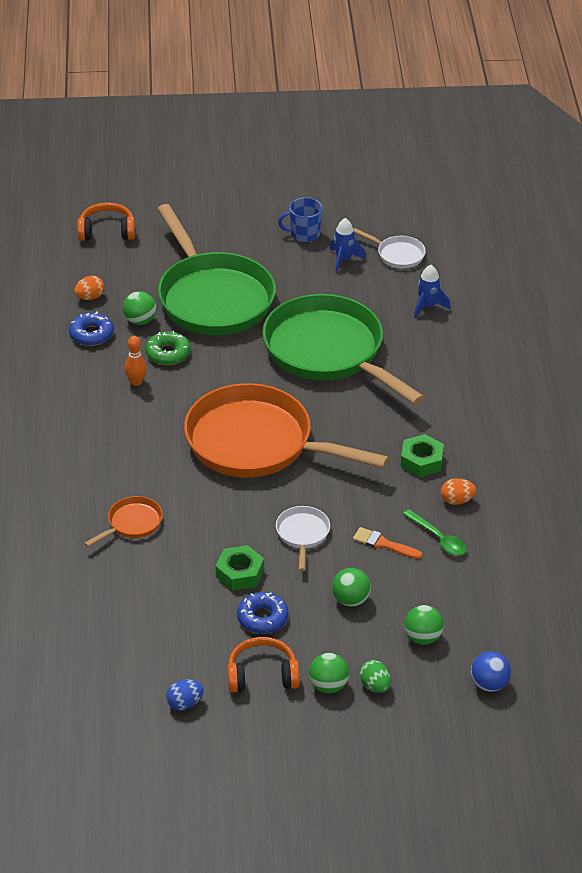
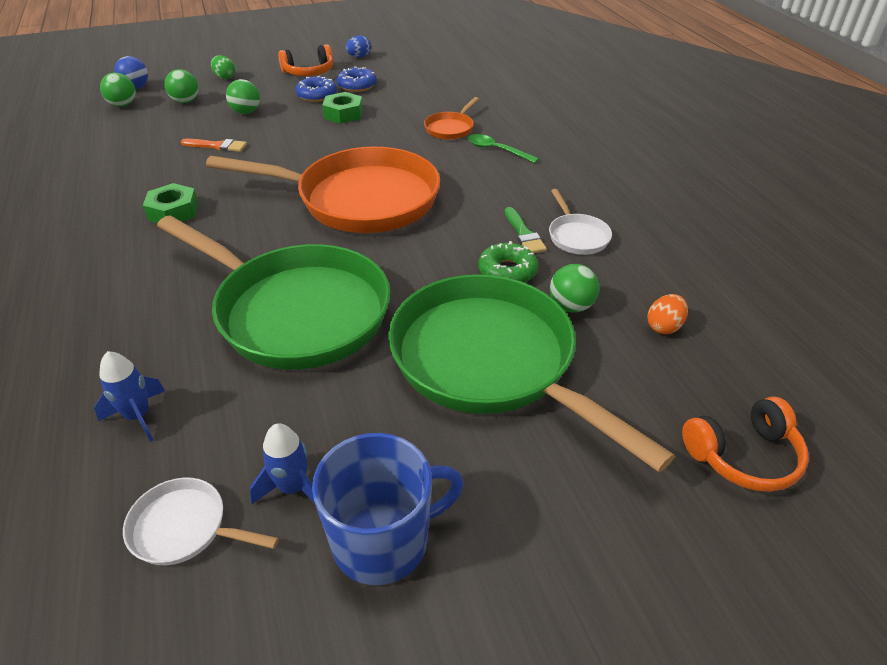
camera: 165 degrees right, 0 degrees up
(91, 334) = (618, 277): blue donut -> blue donut (357, 85)
(136, 382) = (524, 234): orange bowling pin -> green brush
(302, 534) = (294, 142): white pan -> white pan (577, 236)
(304, 234) = (383, 541): blue mug -> blue mug, size x1.57
(328, 686) = (259, 74): green ball -> green ball (123, 105)
(439, 539) = (163, 156): green spoon -> green spoon (496, 150)
(457, 500) = (139, 185): orange egg -> none

